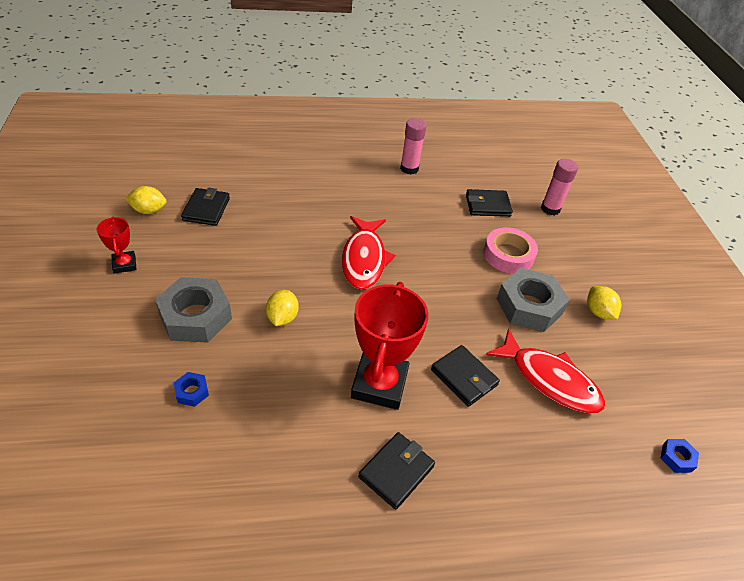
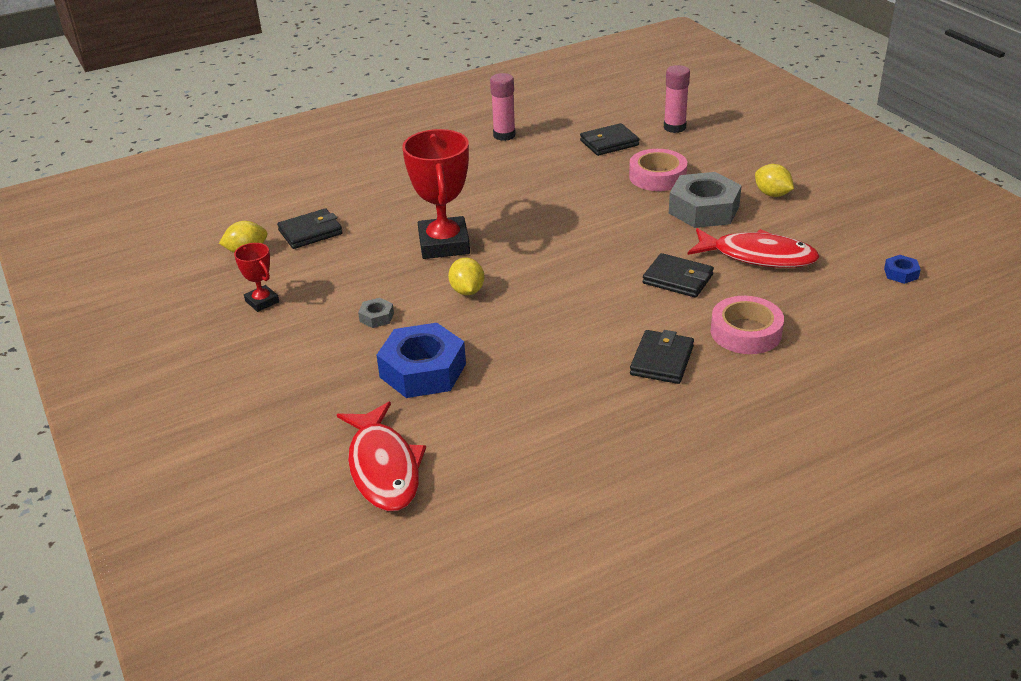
camera: 15 degrees left, 10 degrees down
(192, 392) = (423, 370): blue nut -> blue nut, size x2.29
(195, 316) = (376, 317): grey nut -> grey nut, size x0.44
(206, 209) = (310, 232): black wallet -> black wallet turned 75 degrees clockwise
(364, 259) = (514, 222): red fish -> red fish (383, 468)
(379, 384) = (601, 308): red trophy -> red trophy (444, 244)
(491, 470) = (745, 332): none -> pink tape

